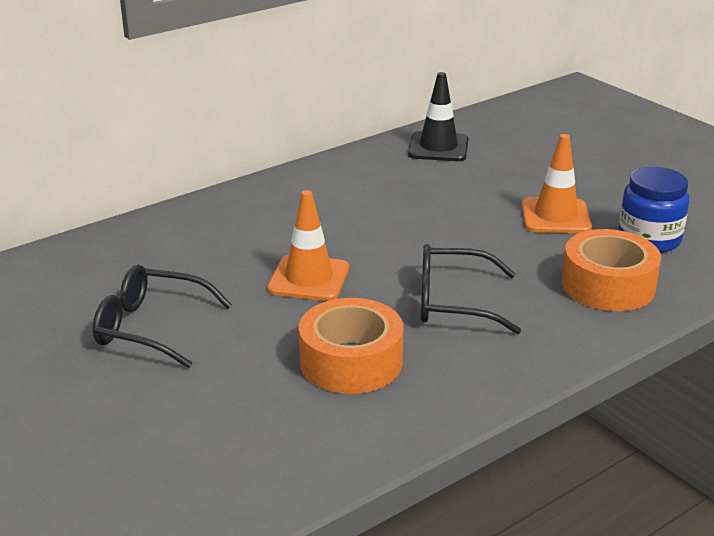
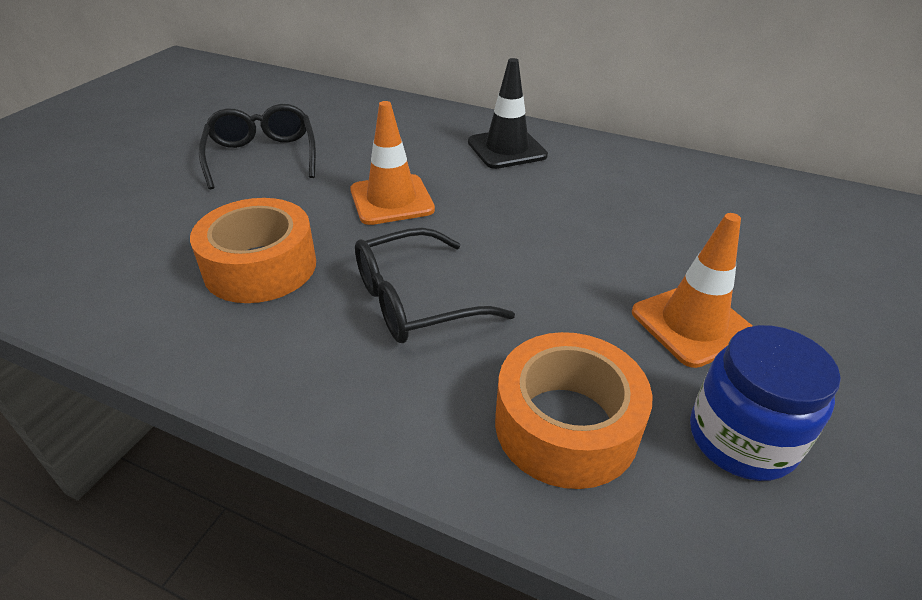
camera: 60 degrees right, 10 degrees up
(438, 147) = (736, 193): black traffic cone -> black traffic cone (507, 149)
(455, 302) = (417, 300): black glasses -> black glasses turned 90 degrees counterclockwise

